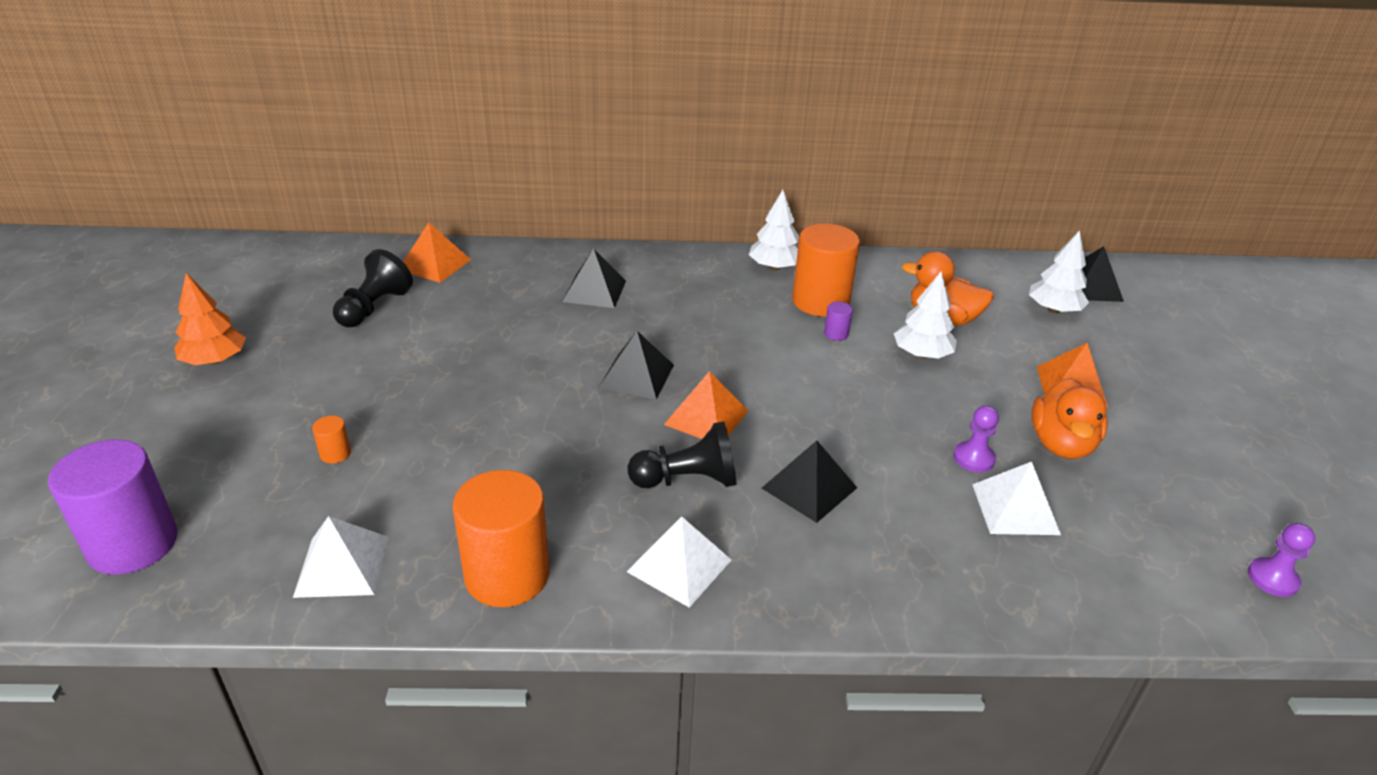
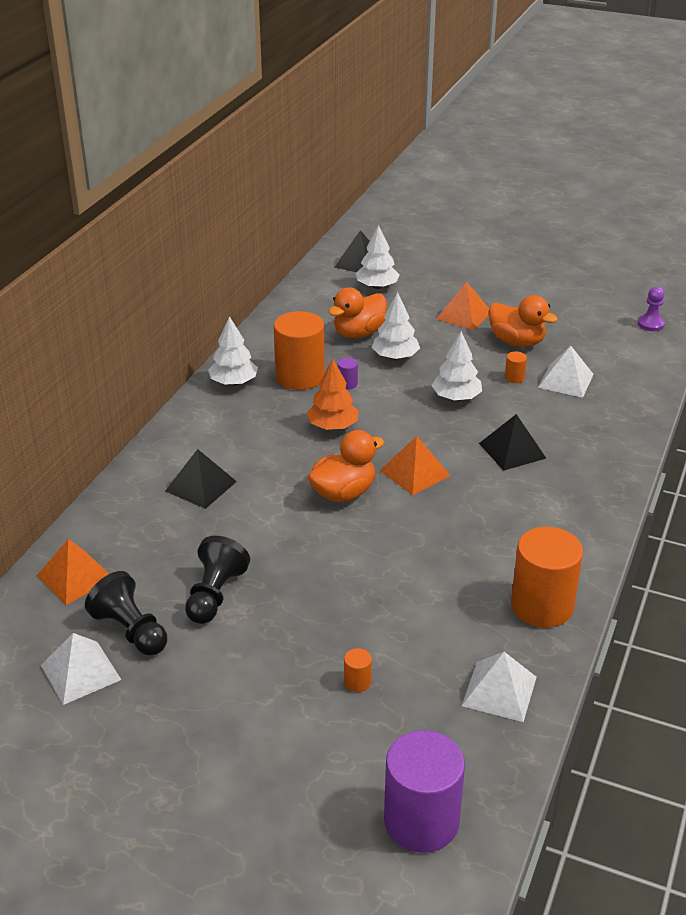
camera: 65 degrees left, 0 degrees up
(215, 360) = (154, 758): orange tree -> orange tree (333, 426)
(636, 376) = (343, 493): black pyramid -> orange duck
(679, 565) = (562, 525): white pyramid -> white pyramid (80, 672)
(687, 480) = (480, 500): black pawn -> black pawn (215, 595)
(882, 418) = (456, 397): none -> white tree
(973, 458) = (514, 378): purple pawn -> orange cylinder

